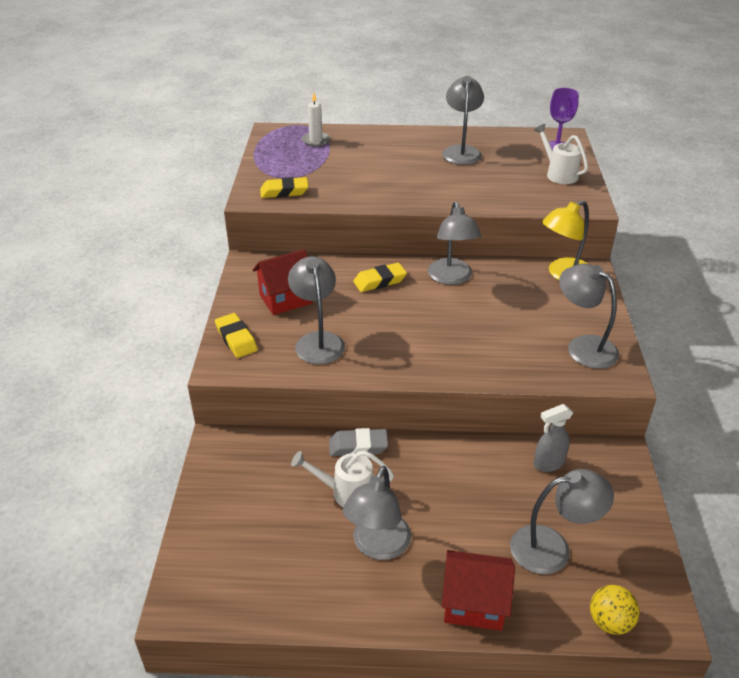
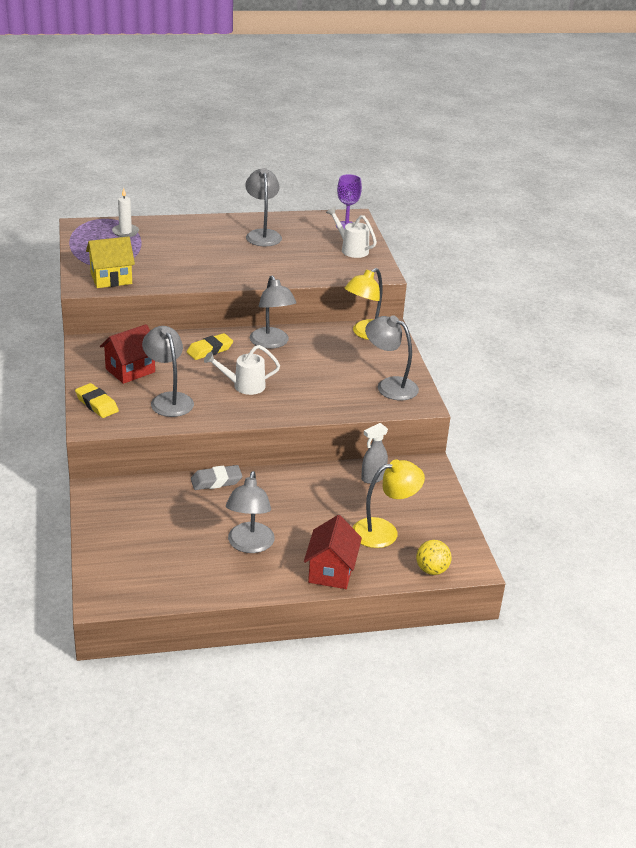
camera: 15 degrees left, 5 degrees down
(284, 192) = (111, 279): yellow eraser -> yellow house
(346, 492) = (215, 513): white watering can -> white watering can (244, 386)
(474, 604) = (331, 571): red house -> red house turned 75 degrees counterclockwise
(552, 548) = (384, 531): grey lamp -> yellow lamp

